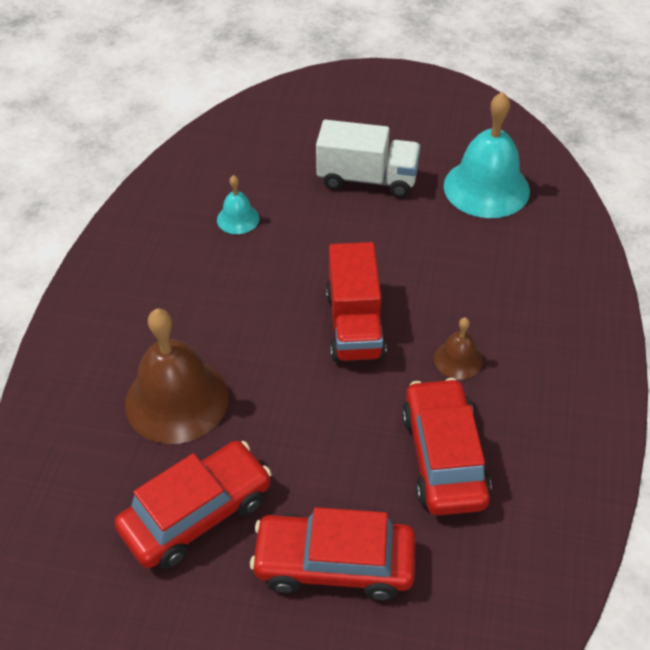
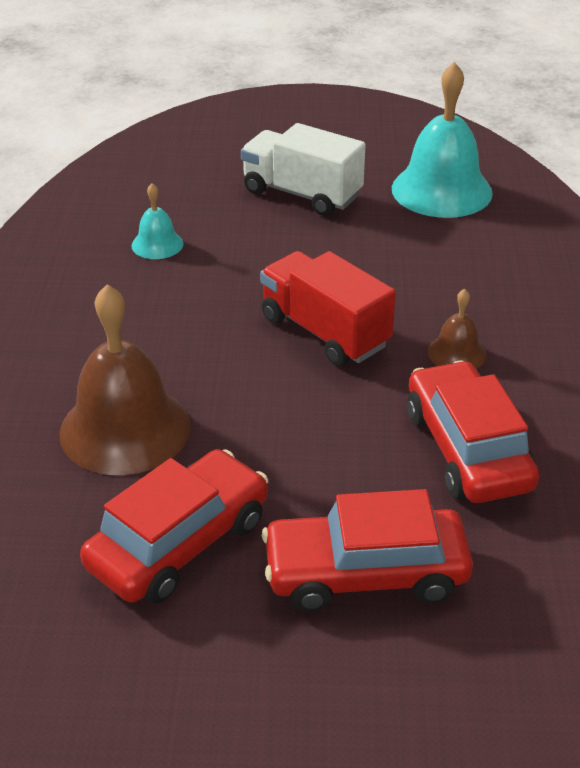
camera: 10 degrees left, 10 degrees down
(354, 324) = (325, 332): red truck -> red truck turned 150 degrees clockwise
(367, 179) = (302, 194): white truck -> white truck turned 150 degrees counterclockwise

